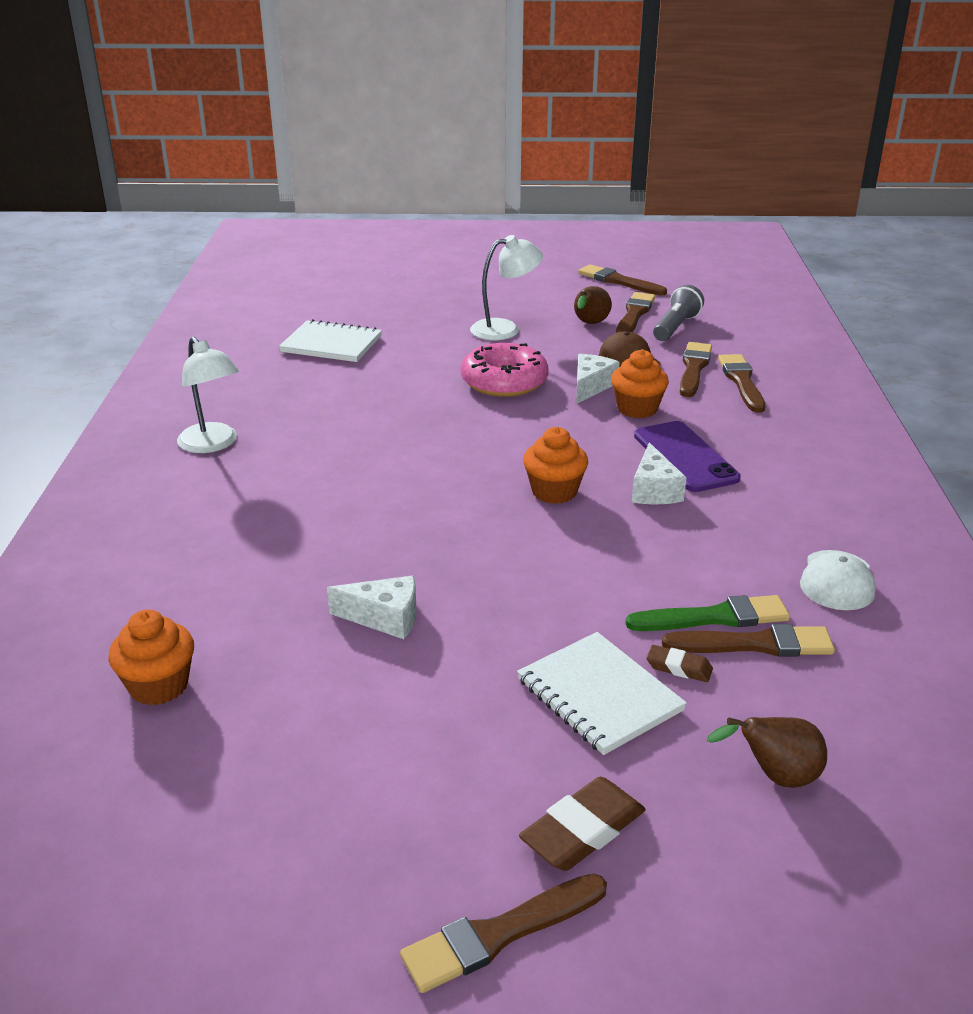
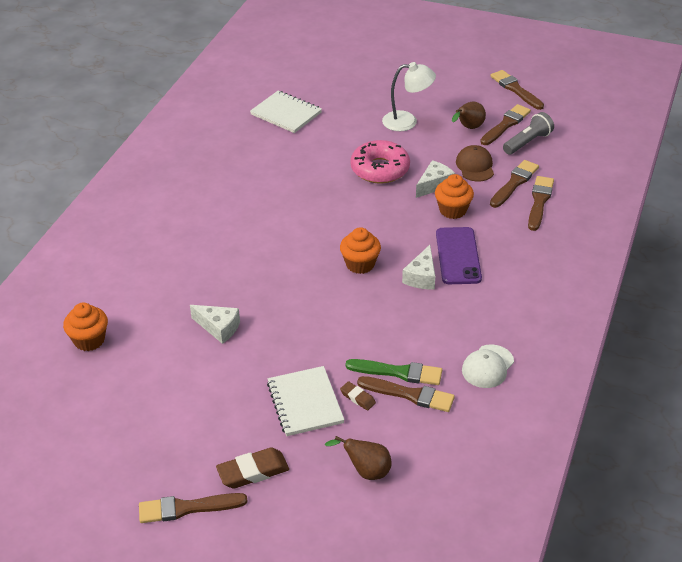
camera: 20 degrees right, 10 degrees up
(213, 444) = (179, 184): white lamp -> none

